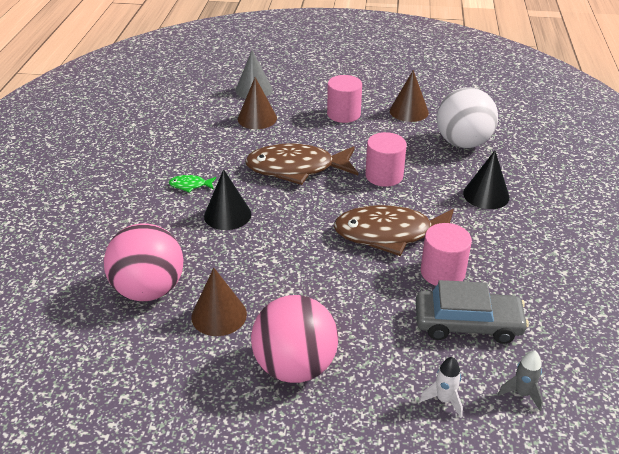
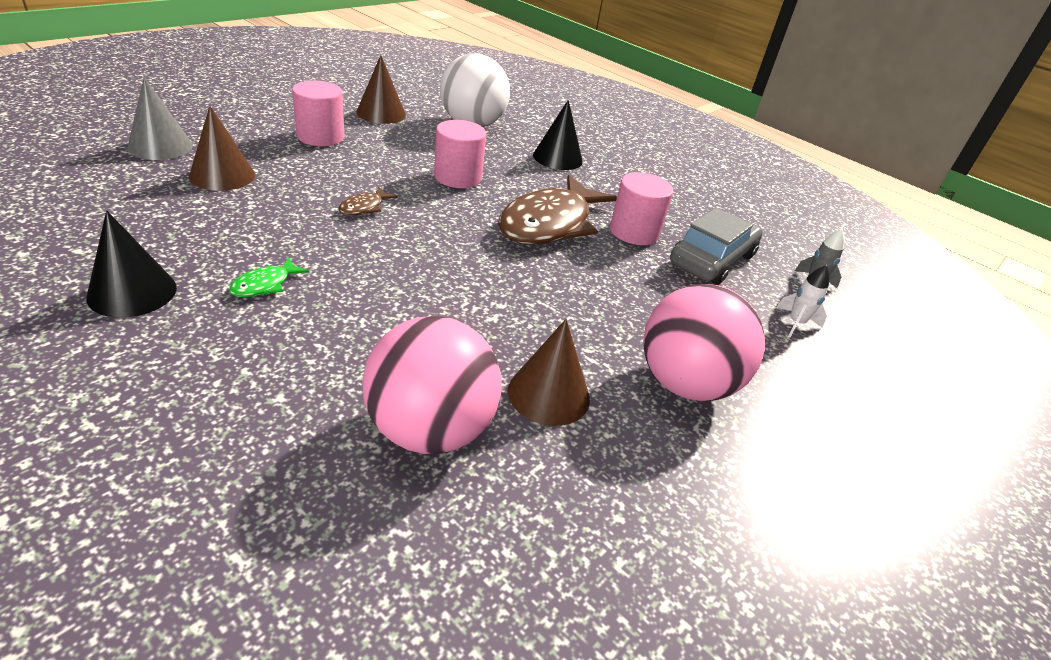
camera: 60 degrees left, 0 degrees up
(227, 215) = (372, 291): black cone -> black cone (132, 292)
(296, 169) = (364, 207): brown fish -> brown fish, size x0.41

